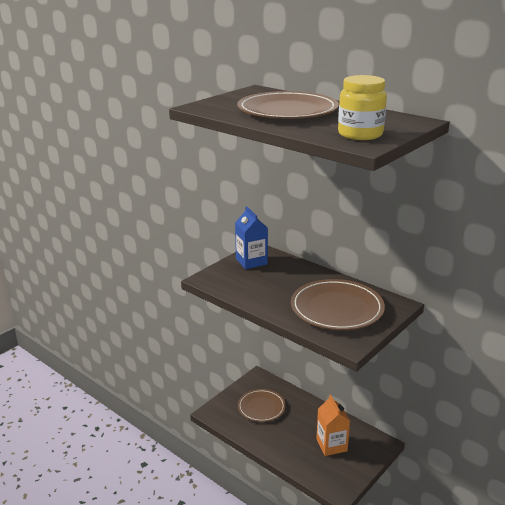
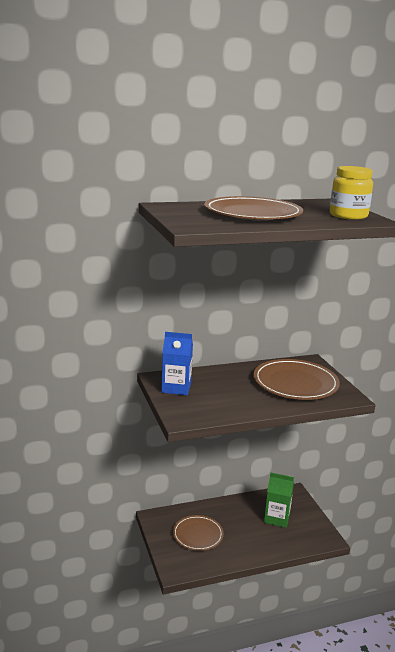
camera: 60 degrees left, 5 degrees down
(331, 445) = (277, 518): orange carton -> green carton

